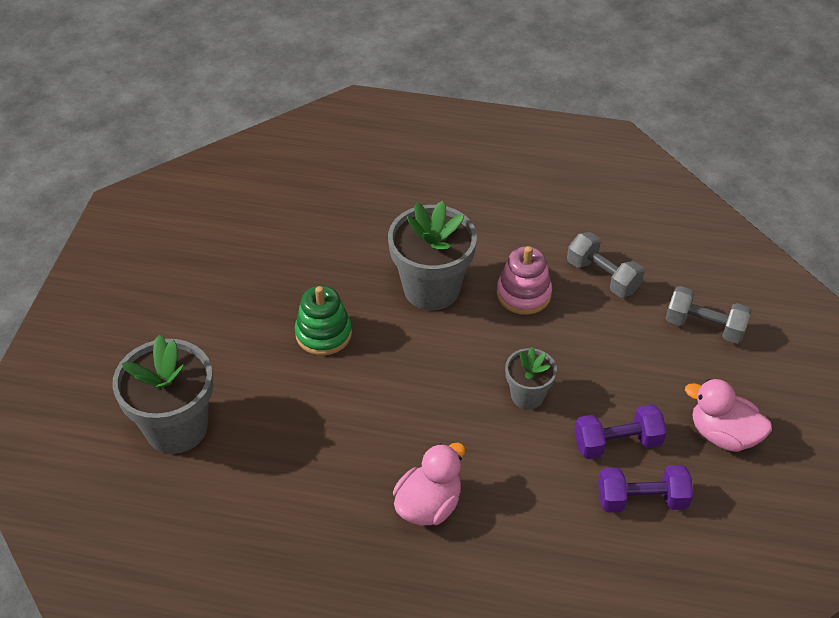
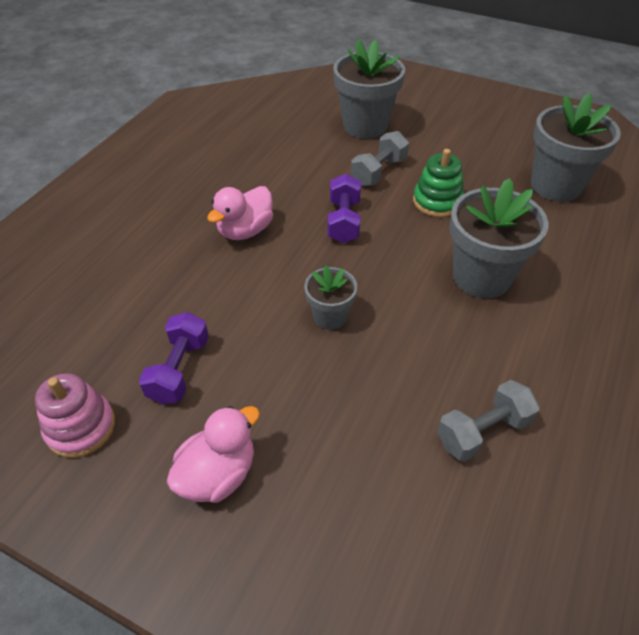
camera: 105 degrees right, 0 degrees up
(269, 238) = (555, 186): none -> grey flower pot
(428, 505) = (245, 231): pink duck -> pink duck turned 75 degrees clockwise
(523, 294) = (464, 347): pink stacking toy -> pink stacking toy (81, 427)
(617, 443) = (249, 370): purple dumbbell -> purple dumbbell (343, 221)
(704, 326) = (380, 521): grey dumbbell -> grey dumbbell (378, 172)

